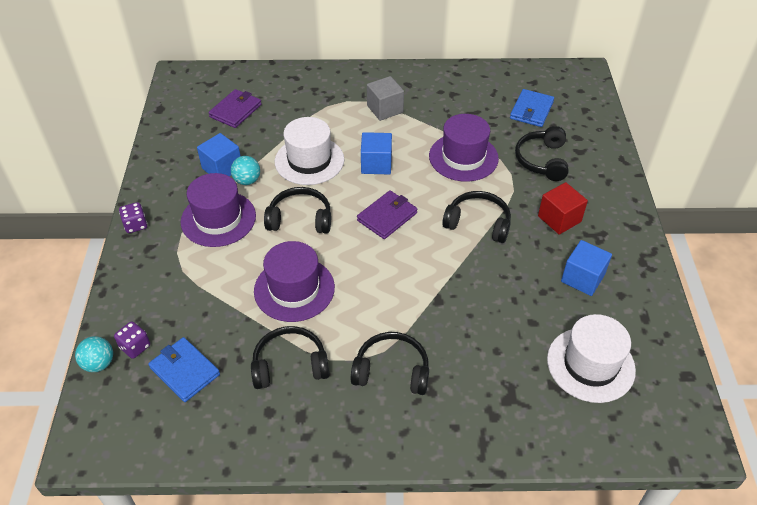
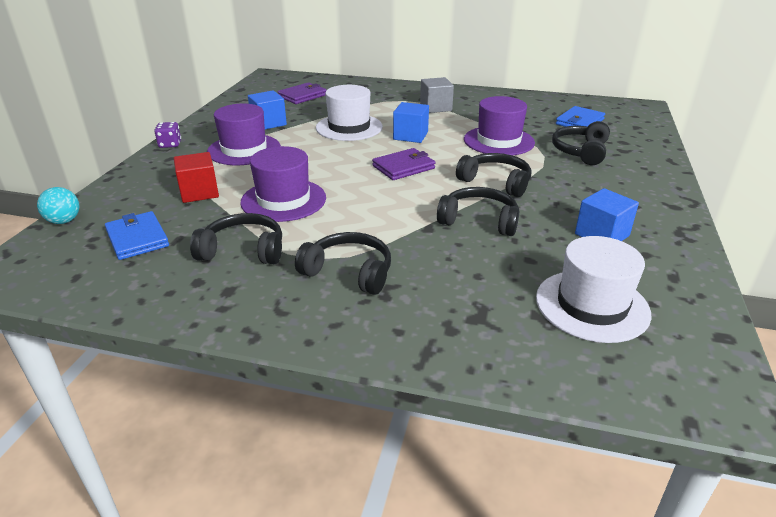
camera: 15 degrees right, 15 degrees down
(135, 347) = (106, 215): purple dice -> none
(247, 180) = (285, 132): turquoise ball -> none
(300, 219) = (318, 158): black headphones -> black headphones (479, 220)
(559, 219) = (587, 190): red cube -> red cube (199, 192)

